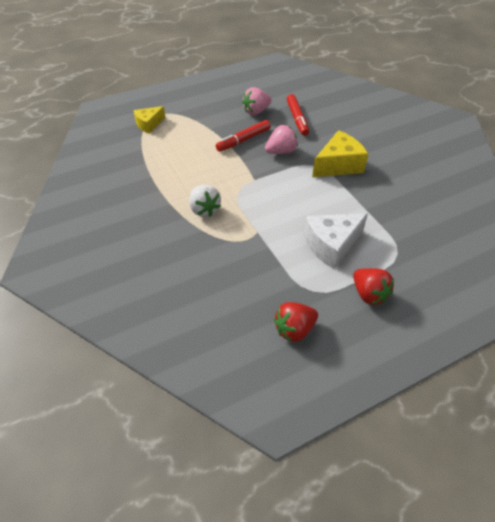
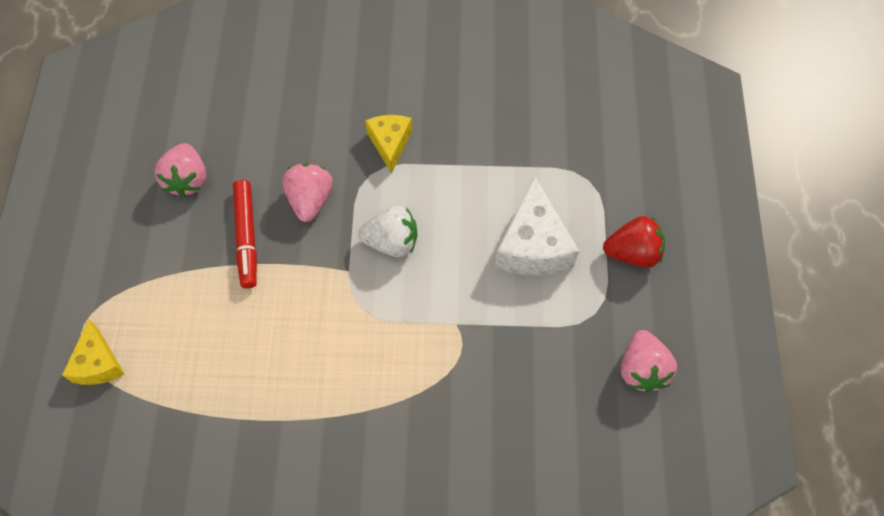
camera: 60 degrees left, 15 degrees up
(204, 209) = (368, 373): white strawberry -> white strawberry (392, 242)
(294, 330) = (642, 369): red strawberry -> pink strawberry
(297, 119) = (249, 134): red marker -> none
(338, 165) = (390, 144): yellow cheese -> yellow cheese, size x0.62

